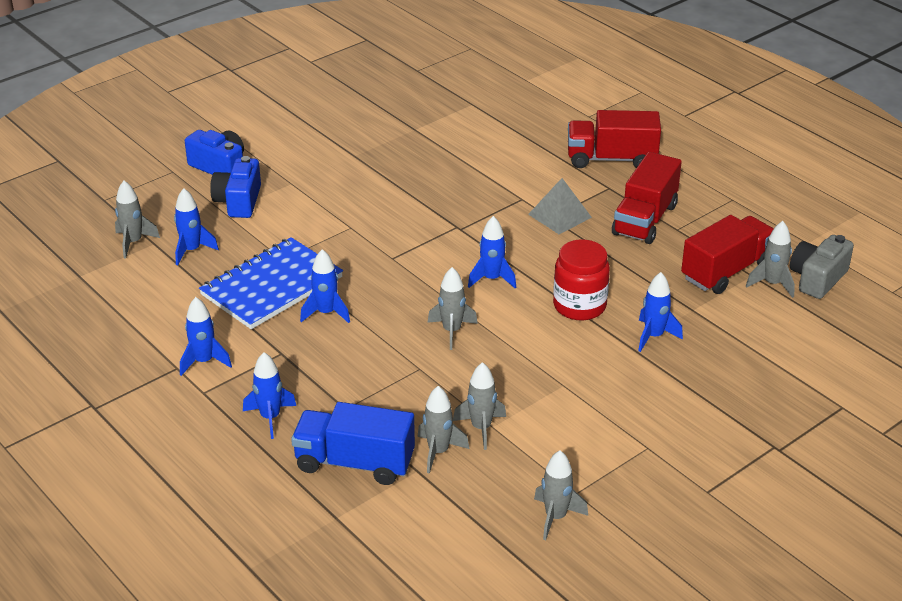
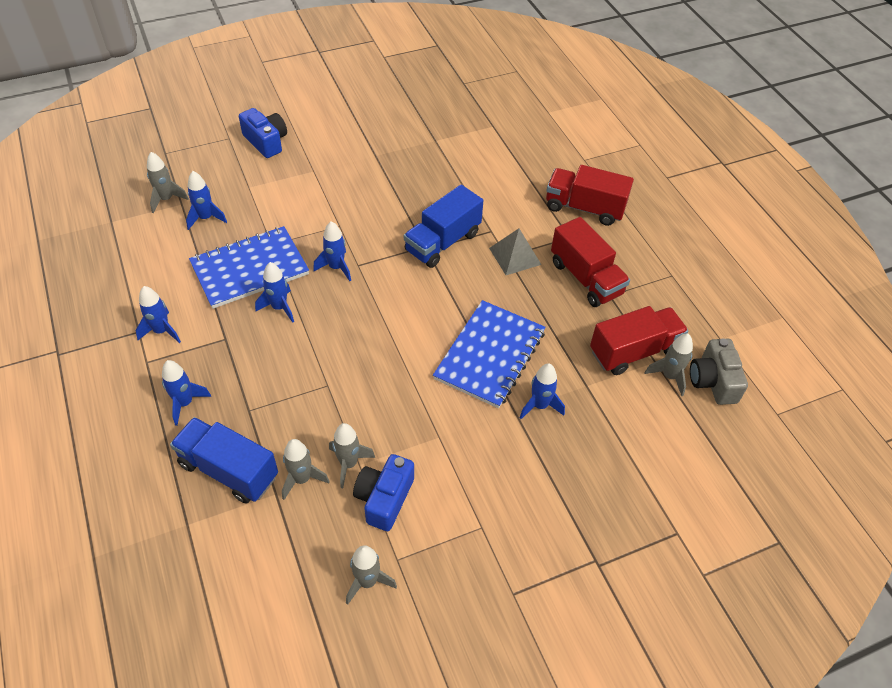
camera: 15 degrees right, 15 degrees up
(238, 201) = (264, 179): blue camera -> blue camera (384, 498)
(452, 331) = (371, 353): grey rocket -> none
(474, 219) = (442, 242): none -> blue truck
(492, 279) = (429, 308): blue rocket -> blue rocket (336, 267)
(579, 306) = (490, 355): red jar -> blue notebook
(645, 219) = (586, 278): red truck -> red truck turned 75 degrees counterclockwise
(817, 278) = (713, 381): grey camera -> grey camera turned 60 degrees counterclockwise

